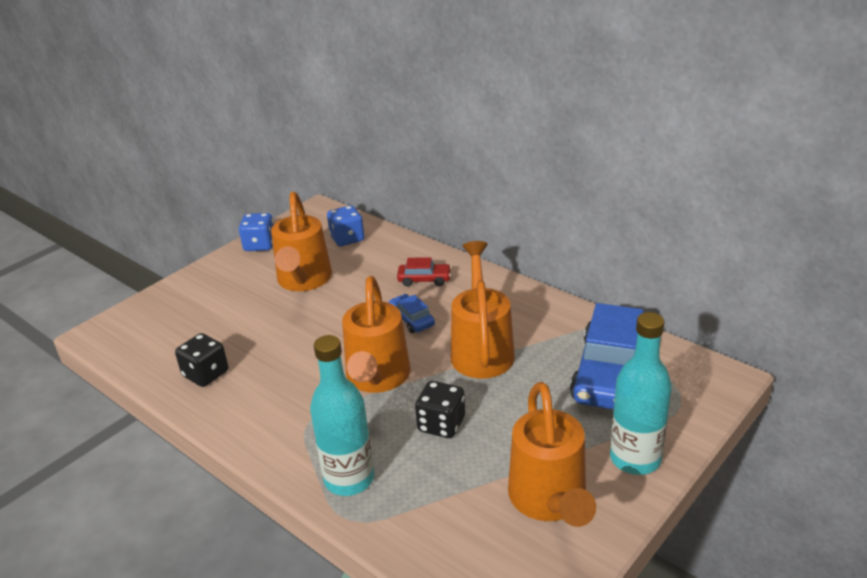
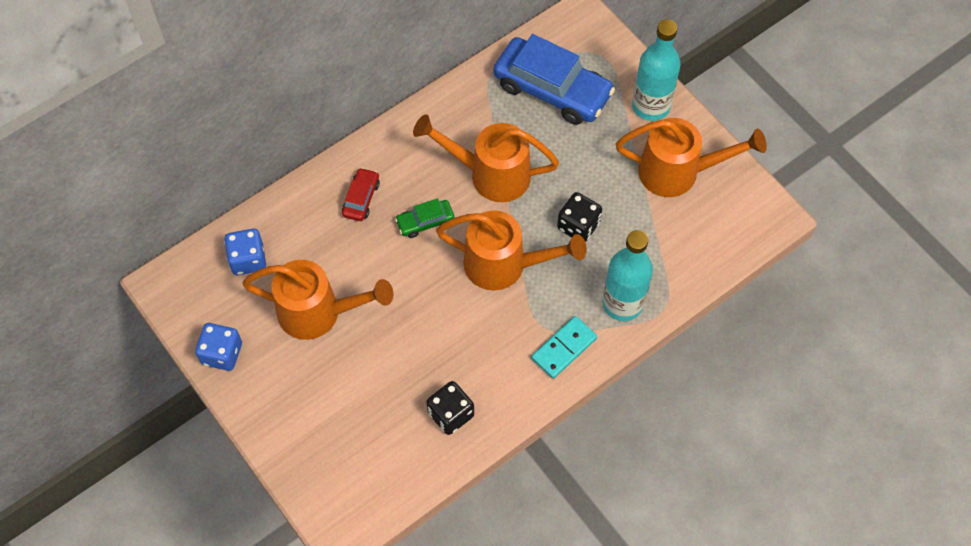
camera: 80 degrees left, 30 degrees up
(284, 440) = (564, 348): none -> turquoise domino
(411, 319) = (425, 222): blue car -> green car

